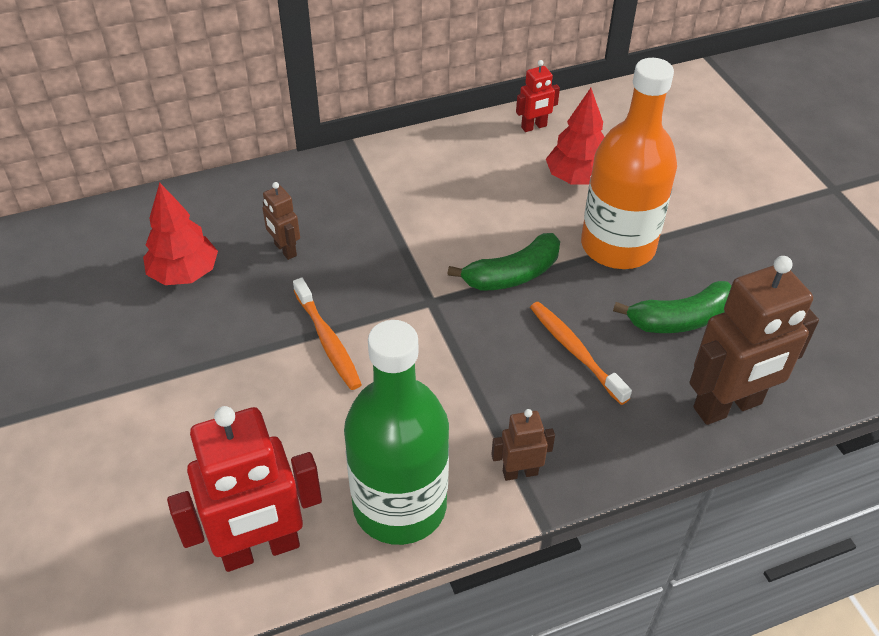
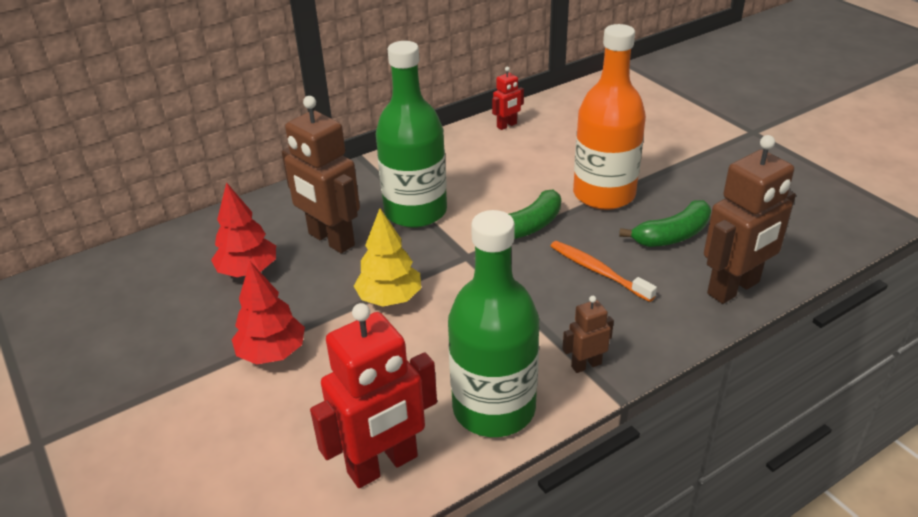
camera: 10 degrees left, 10 degrees down
(285, 250) = (331, 240): brown robot -> brown robot, size x2.09
(328, 341) = (390, 298): orange toothbrush -> yellow tree
(390, 229) = (415, 211): none -> green bottle
(577, 178) = (554, 154): red tree -> red tree (272, 353)

